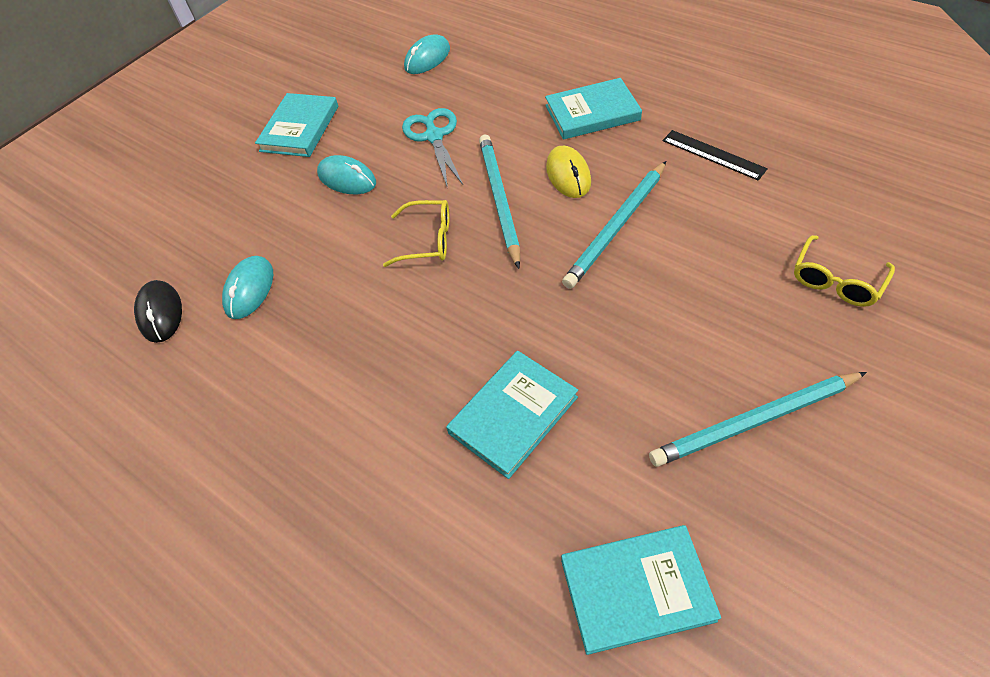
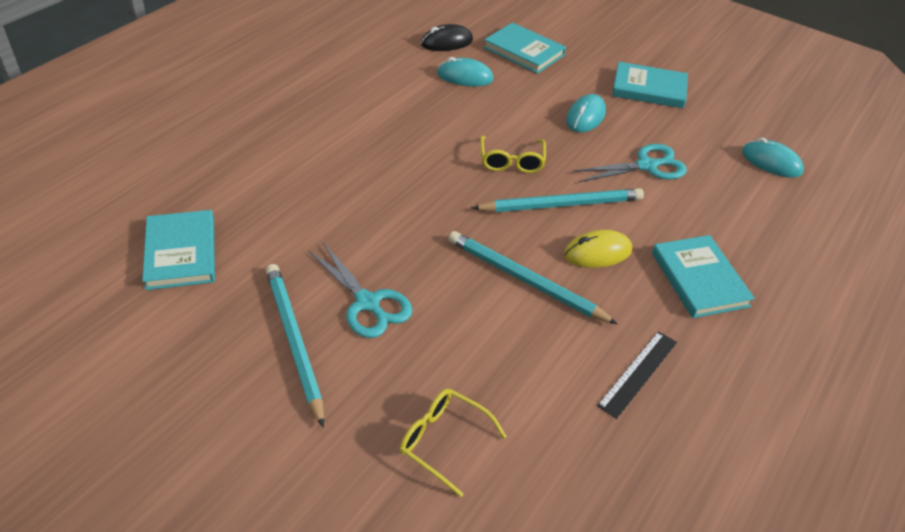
camera: 80 degrees right, 10 degrees down
(513, 415) = (330, 202): turquoise book -> turquoise book (524, 51)
(679, 357) = (367, 303): none -> turquoise scissors

